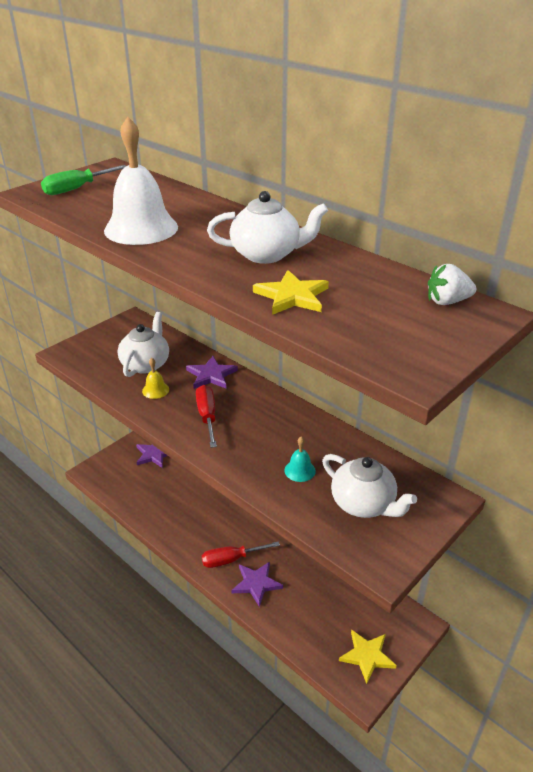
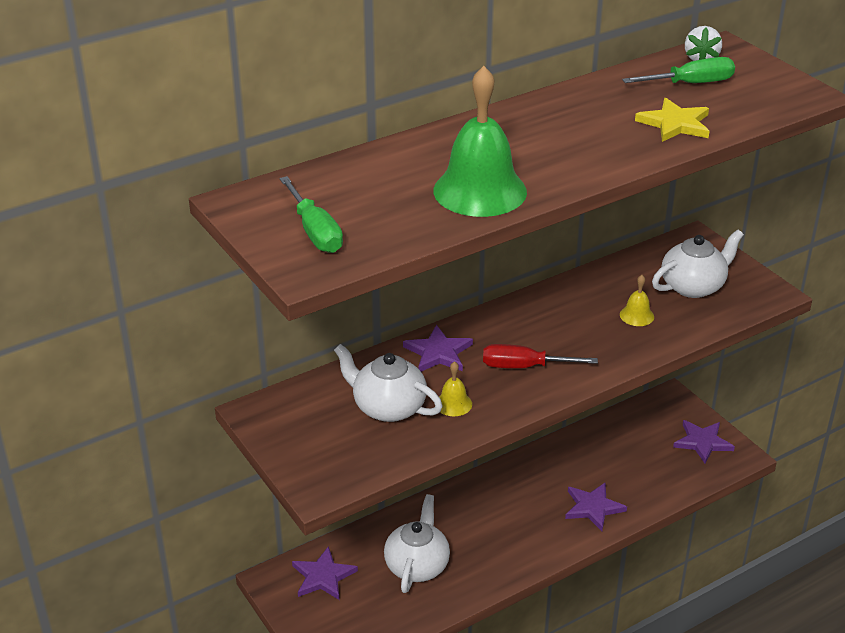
camera: 75 degrees left, 0 degrees up
(141, 228) = (480, 191): white bell -> green bell
(231, 559) = (551, 523): red screwdriver -> none
(267, 254) = (580, 124): white teapot -> white teapot (417, 565)
(300, 470) = (637, 315): turquoise bell -> yellow bell
(367, 656) = (702, 442): yellow star -> purple star
(384, 299) = (690, 84): none -> green screwdriver

